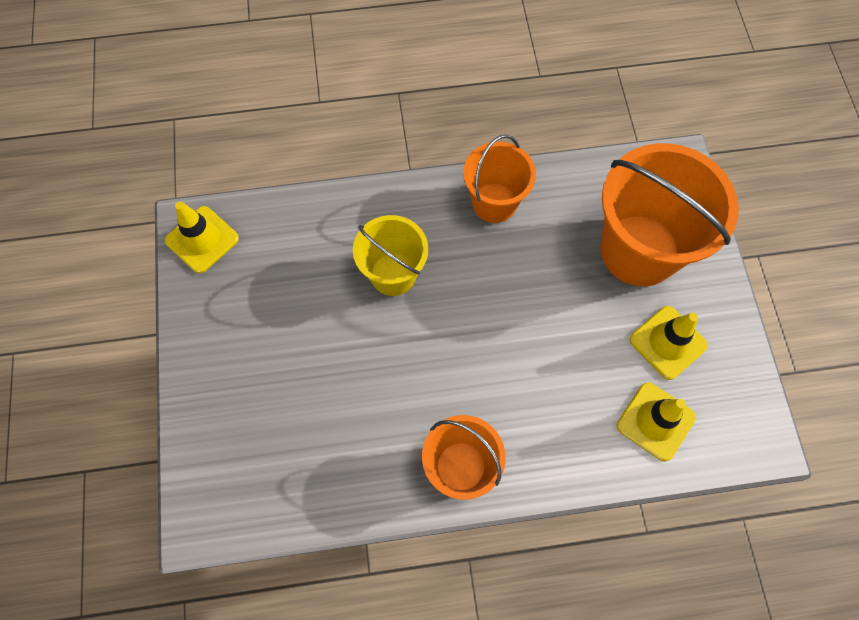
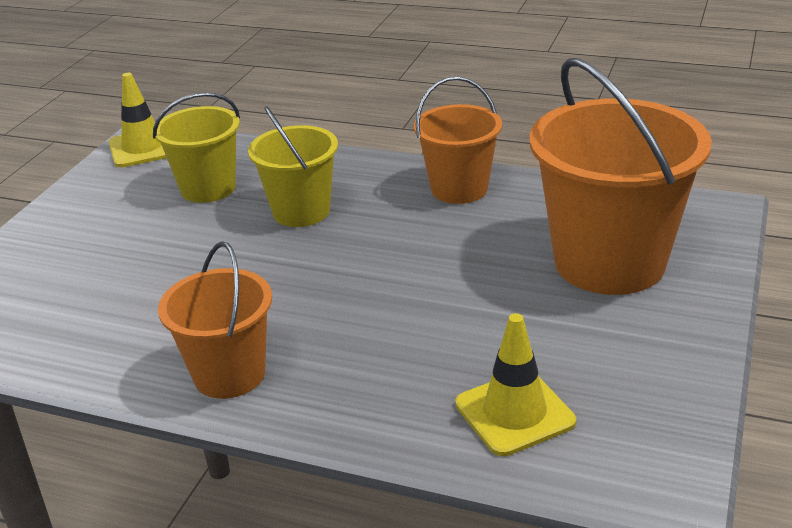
camera: 30 degrees right, 35 degrees down
(299, 273) = (208, 188): none -> yellow bucket
(668, 342) = (588, 347): yellow traffic cone -> none

